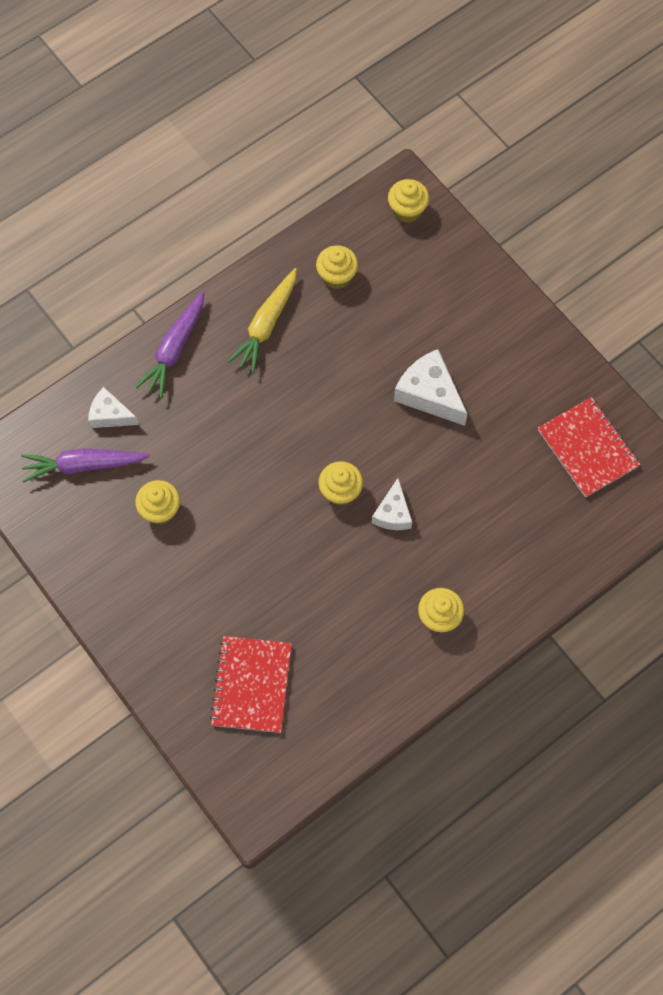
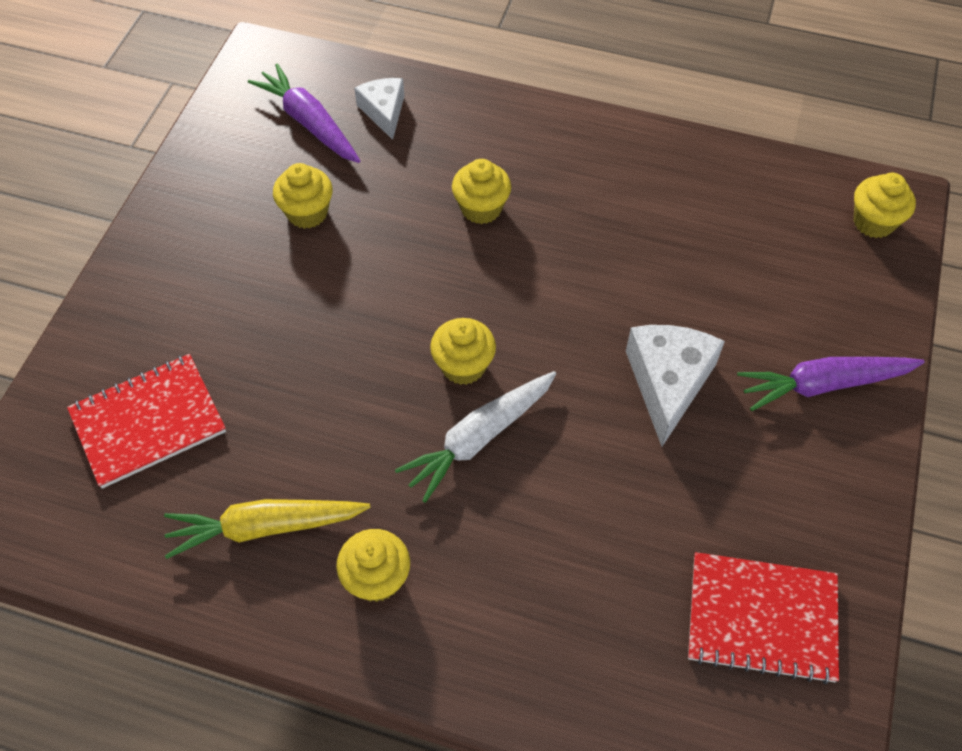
camera: 55 degrees right, 10 degrees down
(174, 349) = (504, 120): purple carrot -> purple carrot (823, 385)
(266, 325) = (605, 178): yellow carrot -> yellow carrot (265, 527)
(336, 276) = (725, 205): yellow cupcake -> yellow cupcake (481, 208)
(393, 513) = (479, 438): white cheese -> white carrot
(587, 448) = (762, 618): red notebook -> red notebook turned 75 degrees clockwise

